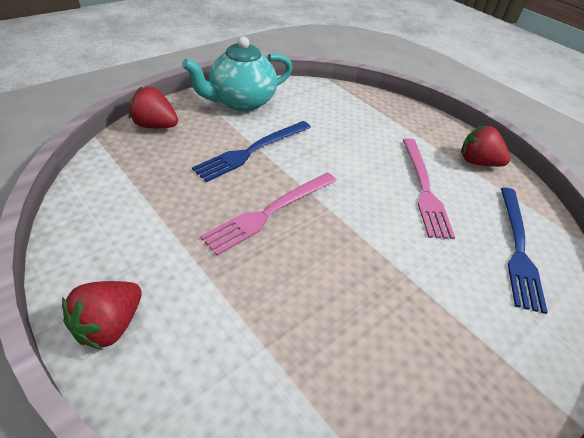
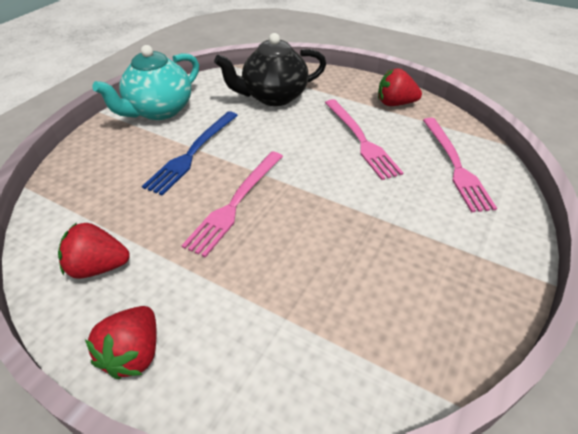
camera: 15 degrees left, 0 degrees up
(155, 126) = (84, 158): red strawberry -> red strawberry (98, 267)
(354, 119) = (273, 97): none -> black teapot
(518, 248) = (455, 165): blue fork -> pink fork

